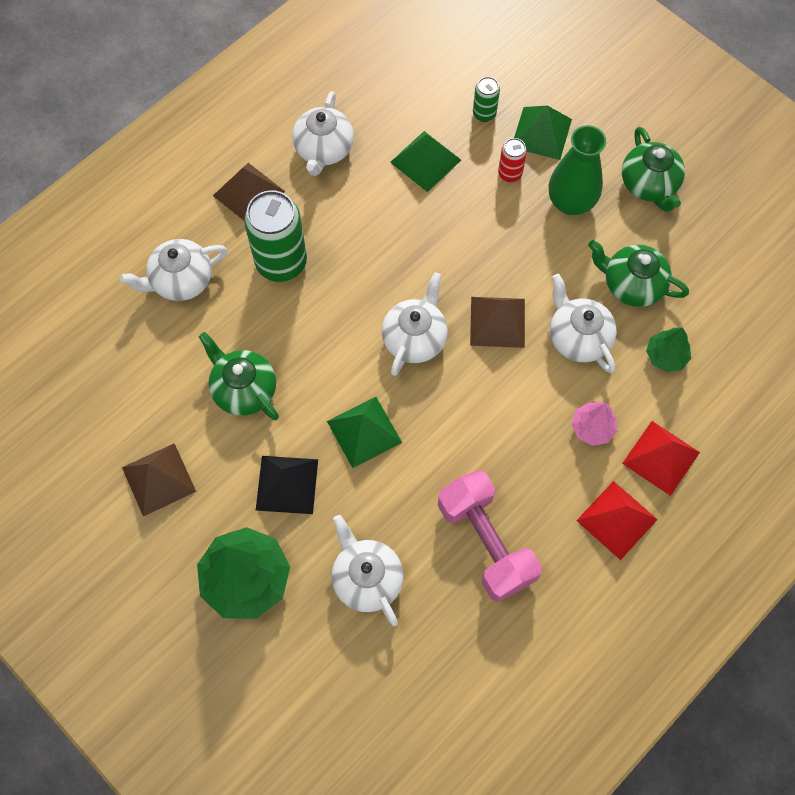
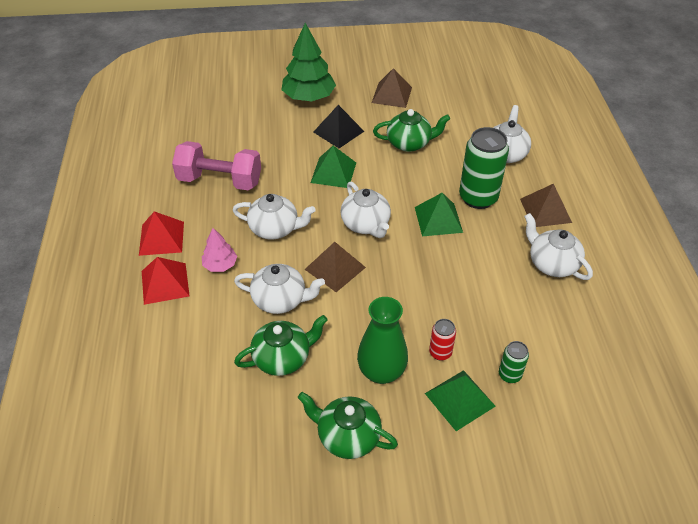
camera: 130 degrees right, 20 degrees down
(366, 578) = (259, 132): white teapot -> white teapot (275, 229)
(425, 161) = (495, 311): green pyramid -> green pyramid (438, 219)
(666, 356) = (216, 336): green tree -> none

